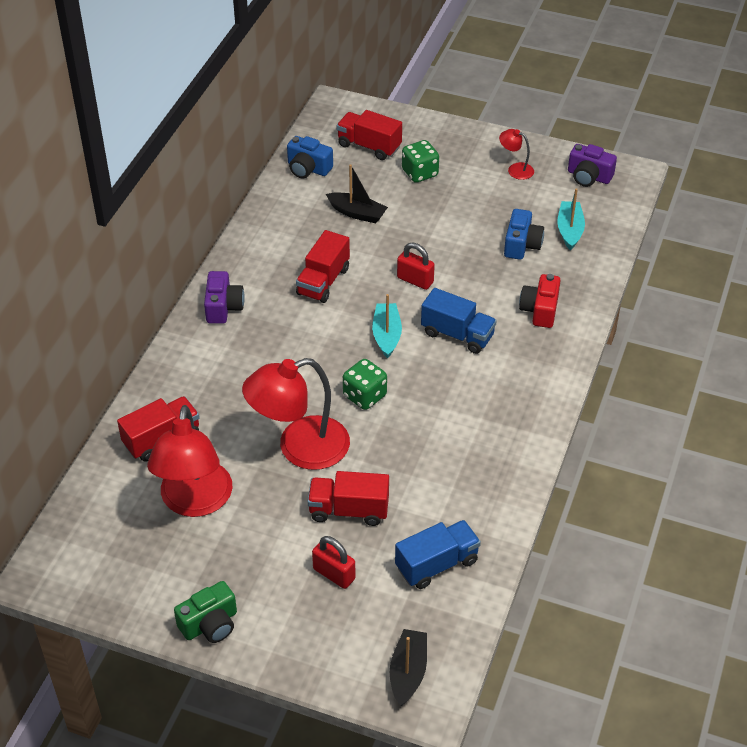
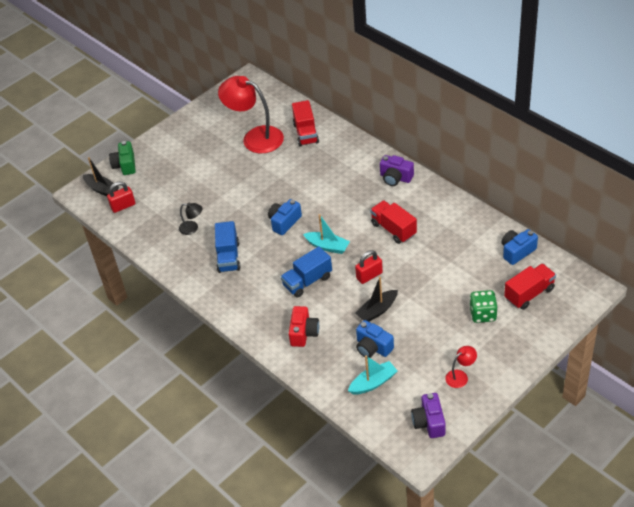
camera: 120 degrees right, 0 degrees up
(210, 624) = (179, 129): green camera -> green camera (125, 165)
(300, 448) = (264, 185): red lamp -> none
(334, 574) = (175, 178): red padlock -> red padlock (123, 206)
(349, 510) = (209, 194): red truck -> none
(357, 213) = (453, 265): black boat -> black boat (377, 310)
(365, 396) = (284, 222): green dice -> blue camera
(430, 500) = (192, 228): none -> black lamp
(437, 564) = (151, 218): blue truck -> blue truck (228, 257)
(540, 310) = (303, 333): red camera -> red camera turned 60 degrees clockwise
(569, 230) = (373, 383): turquoise boat -> turquoise boat turned 60 degrees counterclockwise
(588, 176) = (429, 422): purple camera -> purple camera turned 60 degrees counterclockwise

